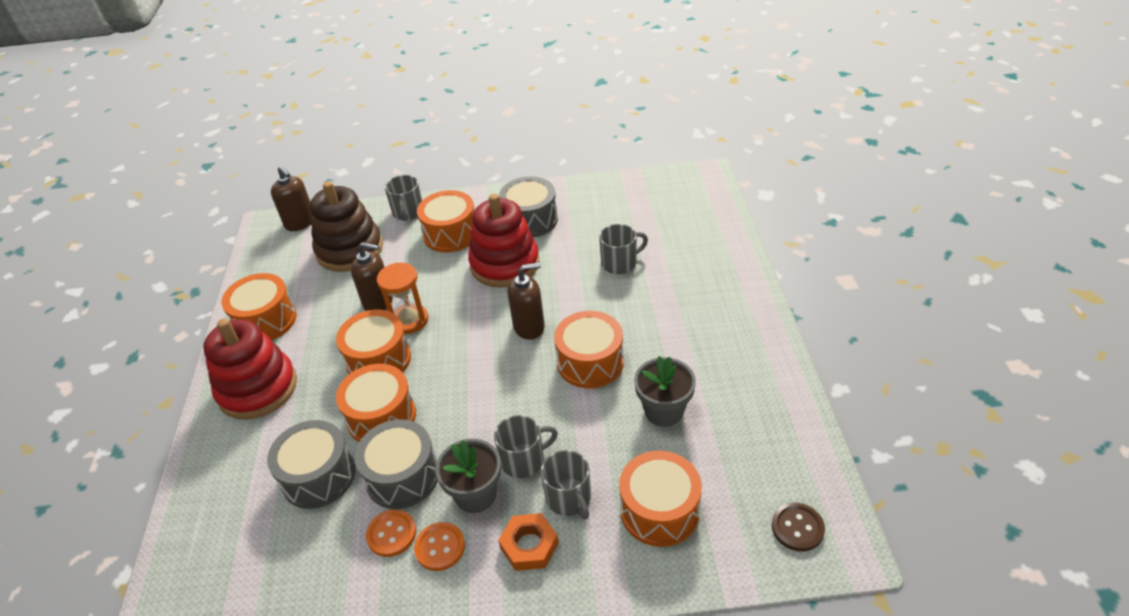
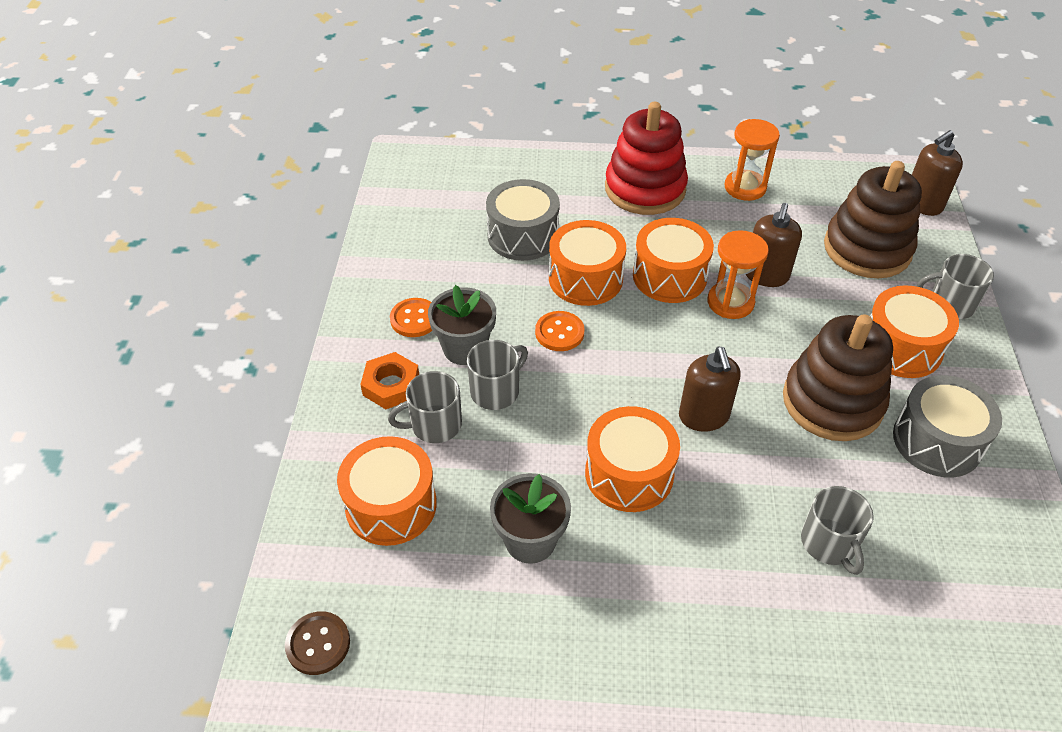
camera: 95 degrees right, 5 degrees up
(266, 320) = (745, 187): orange drum -> orange hourglass
(391, 534) = (441, 286): orange button -> orange button (559, 332)
(402, 476) = (505, 294): grey drum -> none
(505, 264) = (832, 402): red stacking toy -> brown stacking toy
(523, 460) = (496, 391): grey mug -> grey mug turned 120 degrees counterclockwise

